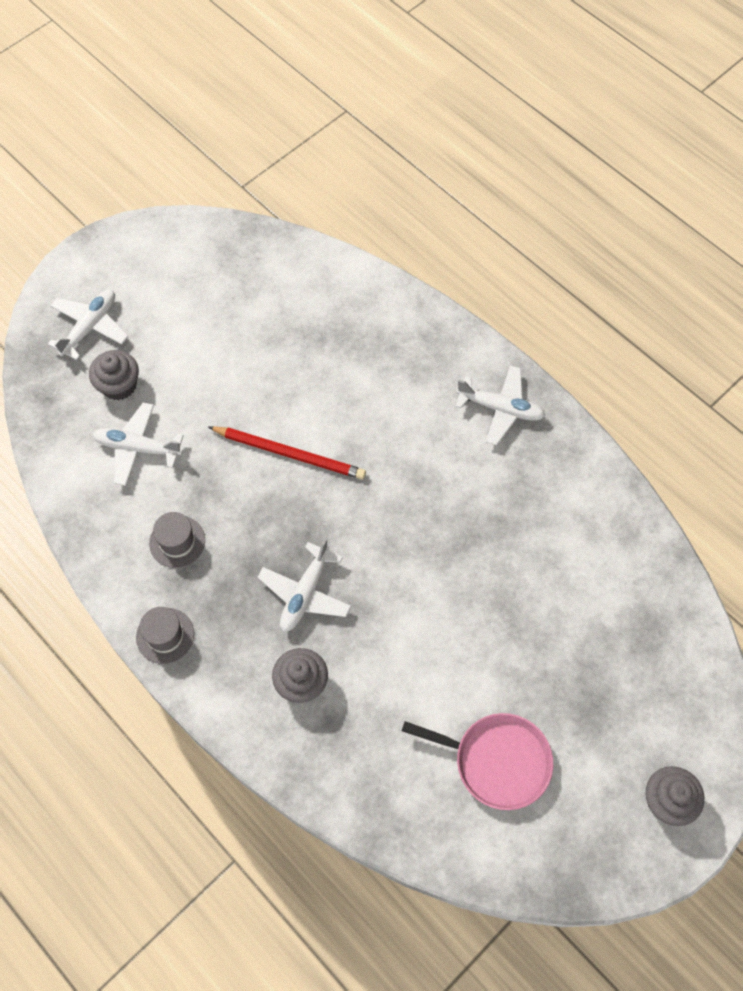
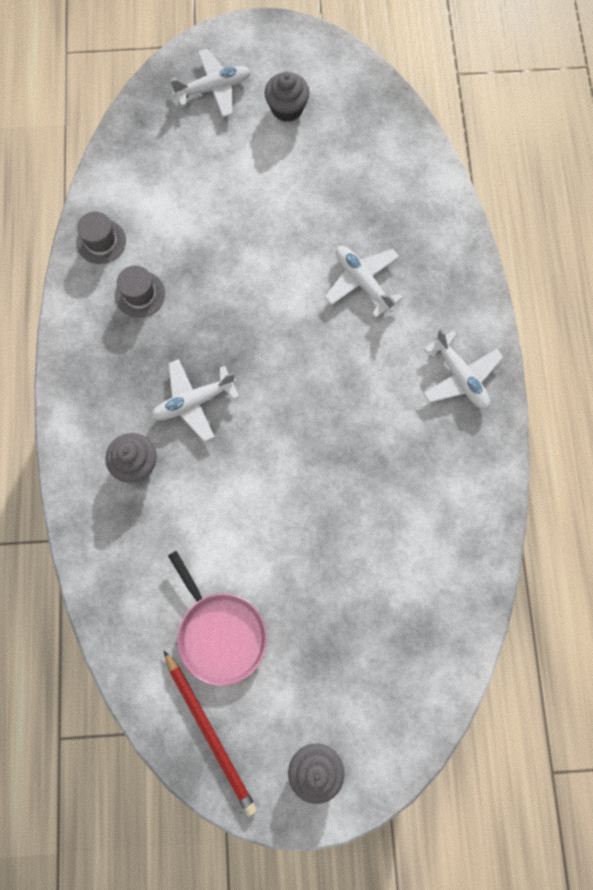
camera: 40 degrees right, 10 degrees up
(119, 385) = (197, 148): grey cupcake -> grey cupcake (287, 108)
(138, 448) = (171, 205): white plane -> white plane (362, 282)
(165, 635) = (75, 355): grey hat -> grey hat (101, 241)
(290, 454) = (272, 290): red pencil -> red pencil (210, 733)

